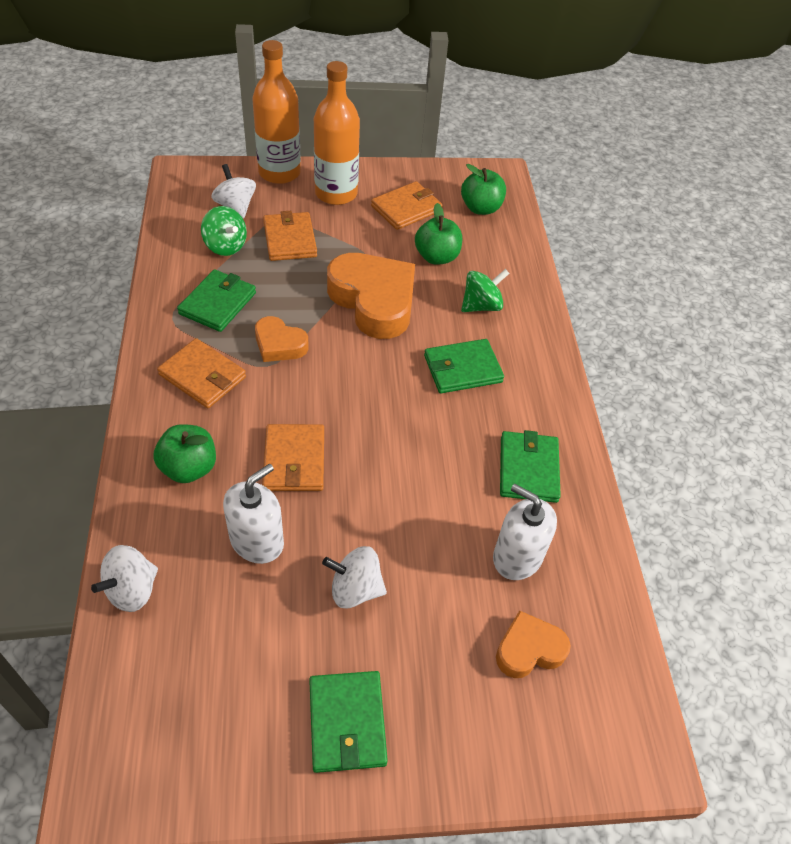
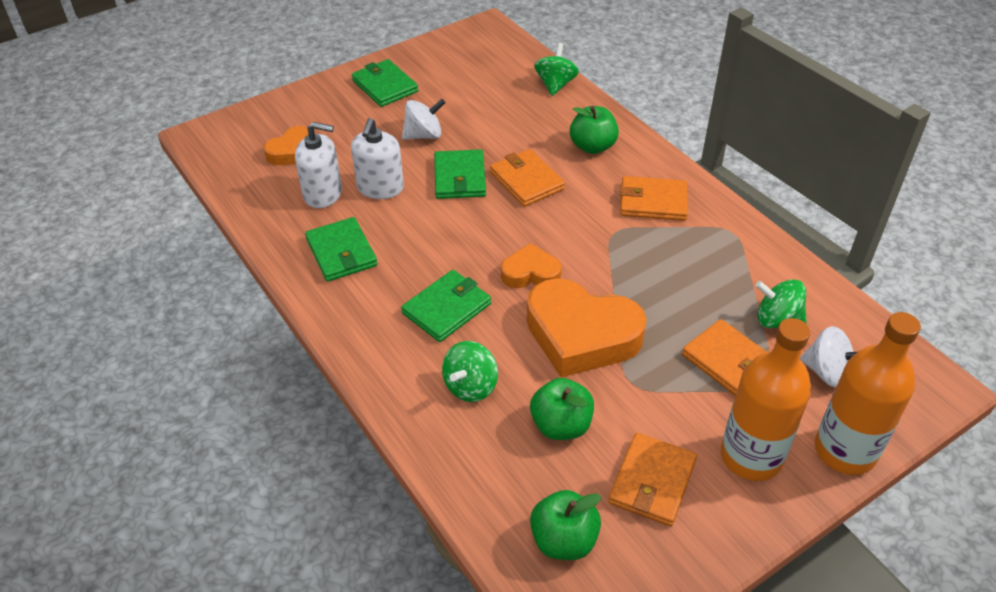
camera: 155 degrees right, 5 degrees down
(132, 590) = (555, 85): white spinning top -> green spinning top
(218, 303) = (713, 261): green wallet -> green wallet (460, 177)
(257, 541) = (507, 131): white soap dispenser -> white soap dispenser (380, 188)
(279, 344) = (623, 252): orange heart -> orange heart (530, 273)

